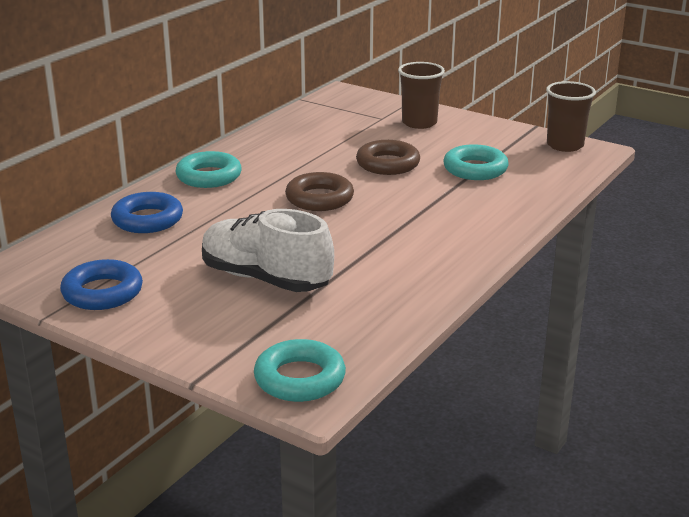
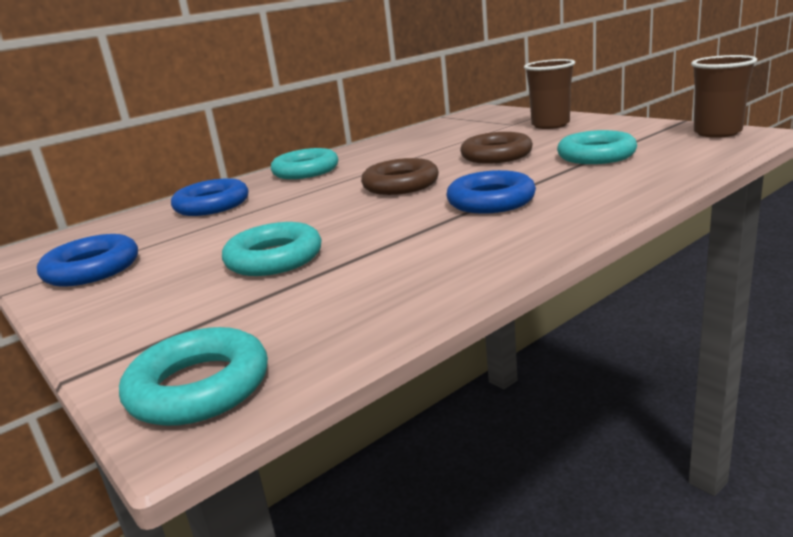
camera: 20 degrees right, 5 degrees down
(265, 279) = (274, 258): white shoe -> turquoise ring
(410, 220) = (491, 201): none -> blue ring

